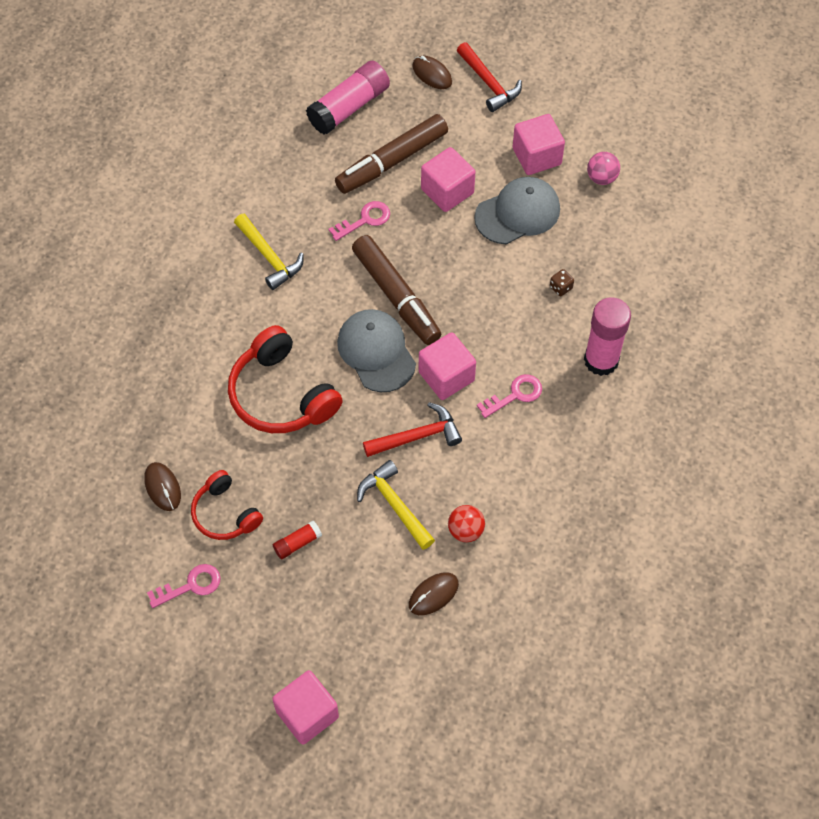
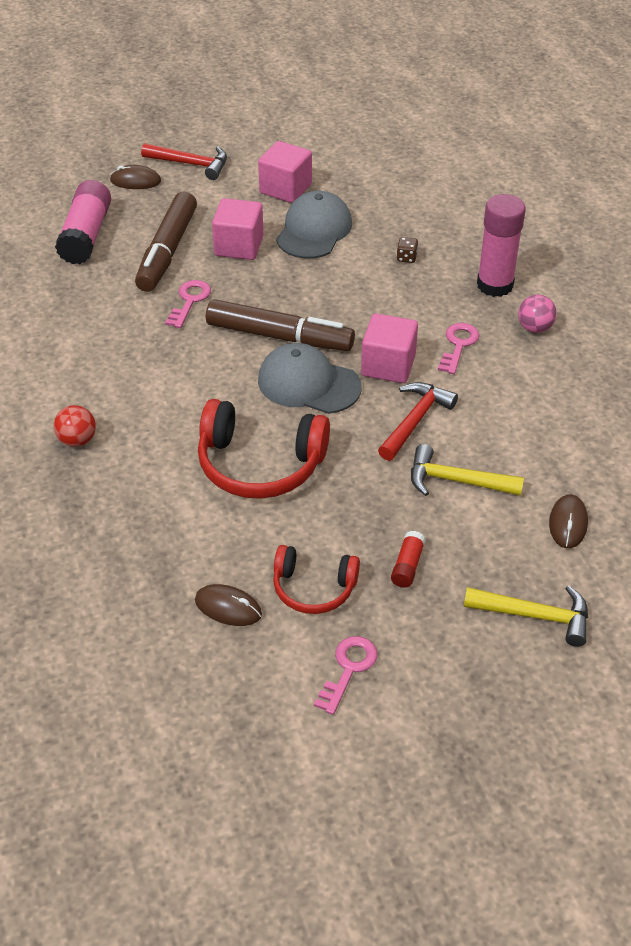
camera: 40 degrees left, 15 degrees down
(269, 257) = (131, 372): yellow hammer -> yellow hammer (535, 616)
(307, 714) = (578, 694): pink cube -> none
(465, 530) = (536, 460): red ball -> red ball (77, 440)
(601, 178) = (352, 176): pink ball -> pink ball (534, 328)

